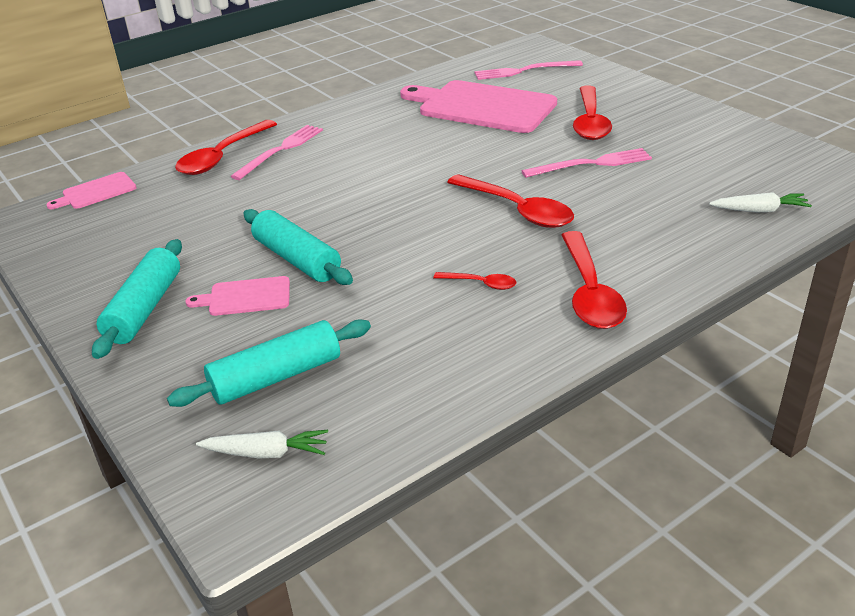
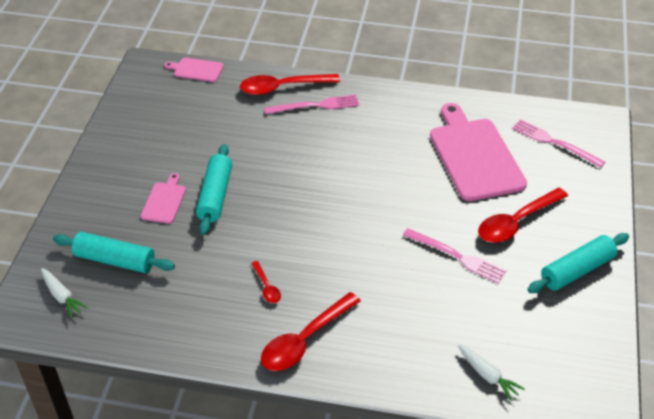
camera: 45 degrees right, 10 degrees up
(145, 309) = (121, 172): turquoise rolling pin -> turquoise rolling pin (577, 270)
(245, 297) = (164, 201): pink cutting board -> pink cutting board turned 60 degrees clockwise
(517, 210) = (361, 254): red spoon -> none

